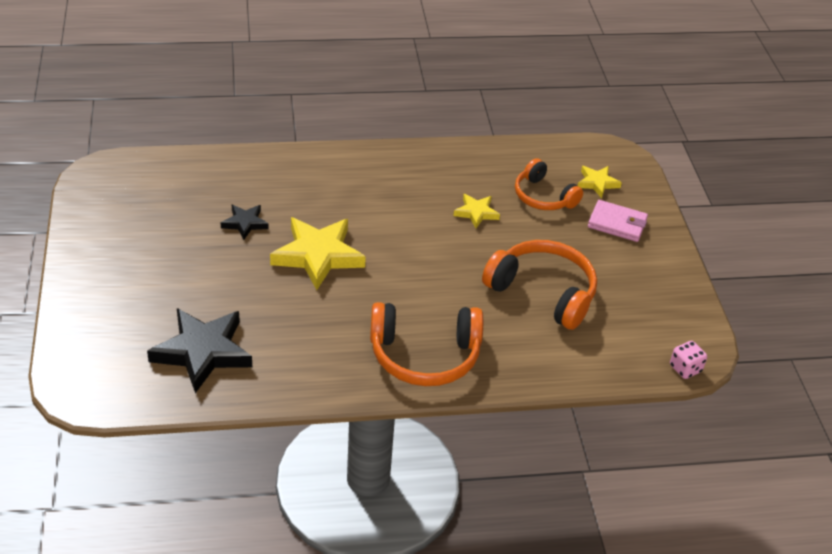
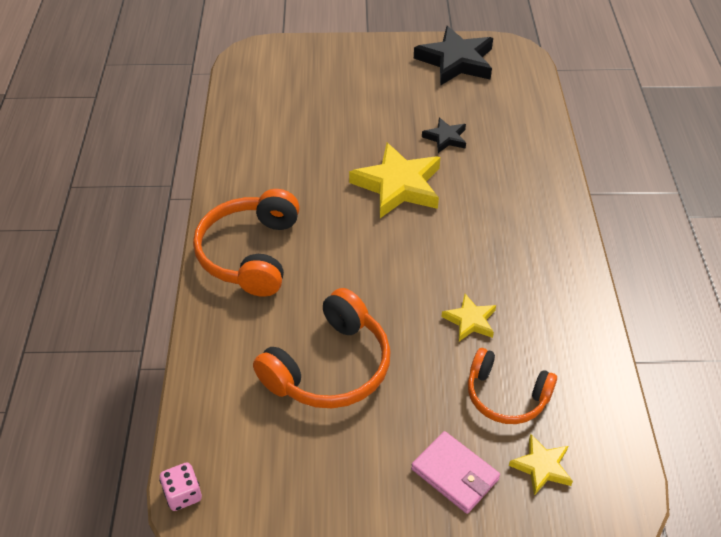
camera: 100 degrees right, 5 degrees up
(203, 352) = (280, 113): black star -> black star (456, 61)
(543, 197) = (506, 396): orange headphones -> orange headphones turned 120 degrees counterclockwise
(617, 223) = (455, 474): pink wallet -> pink wallet turned 75 degrees counterclockwise

